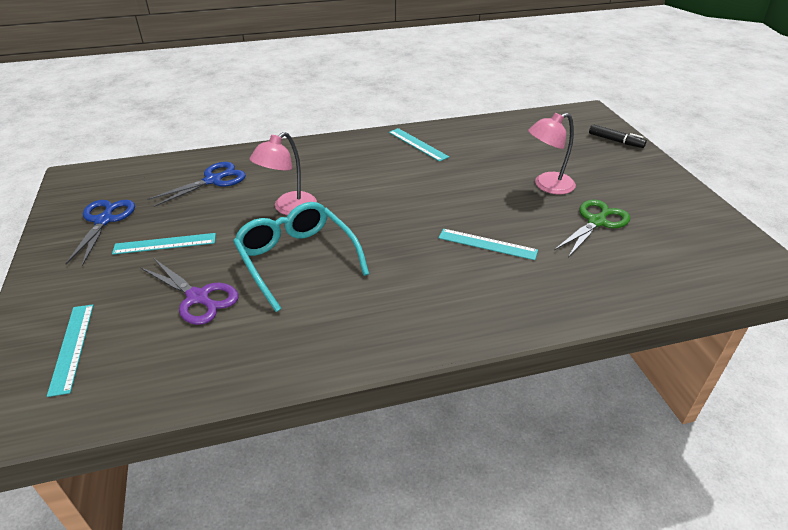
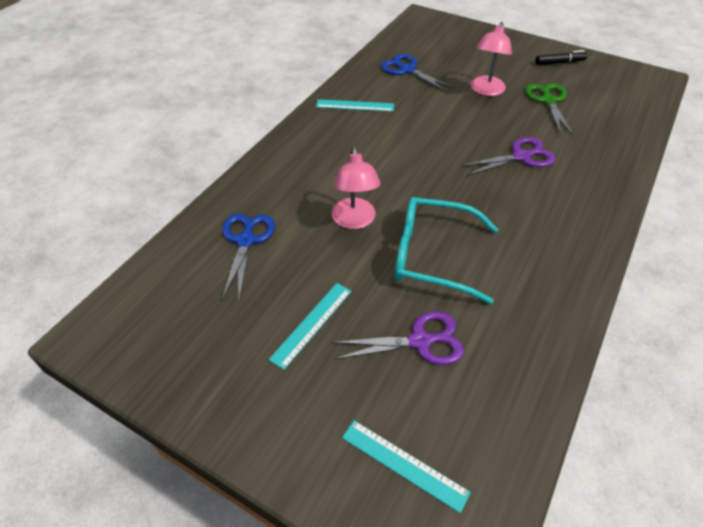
camera: 45 degrees left, 10 degrees up
(104, 220) = (213, 350): blue scissors -> blue scissors (407, 70)
(487, 244) = (521, 157): turquoise ruler -> purple scissors
(615, 141) = (471, 33): black marker -> black marker (559, 62)

